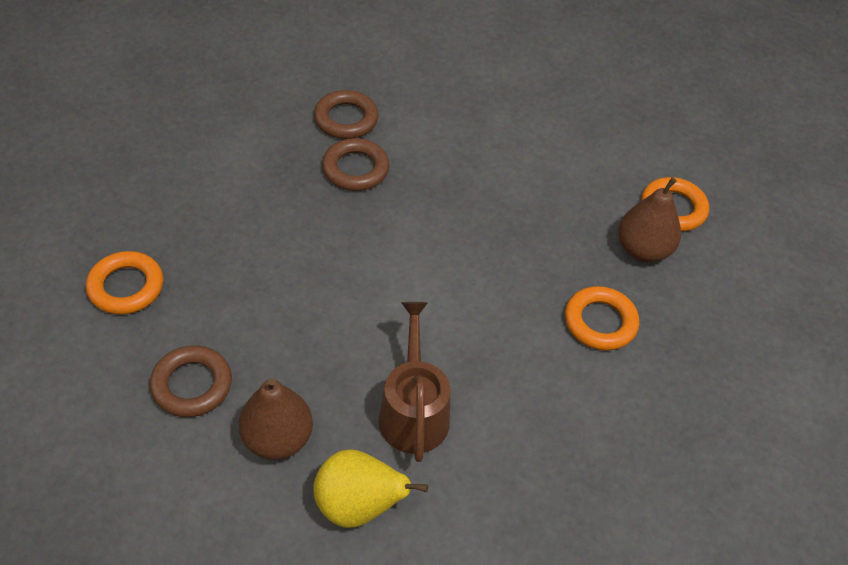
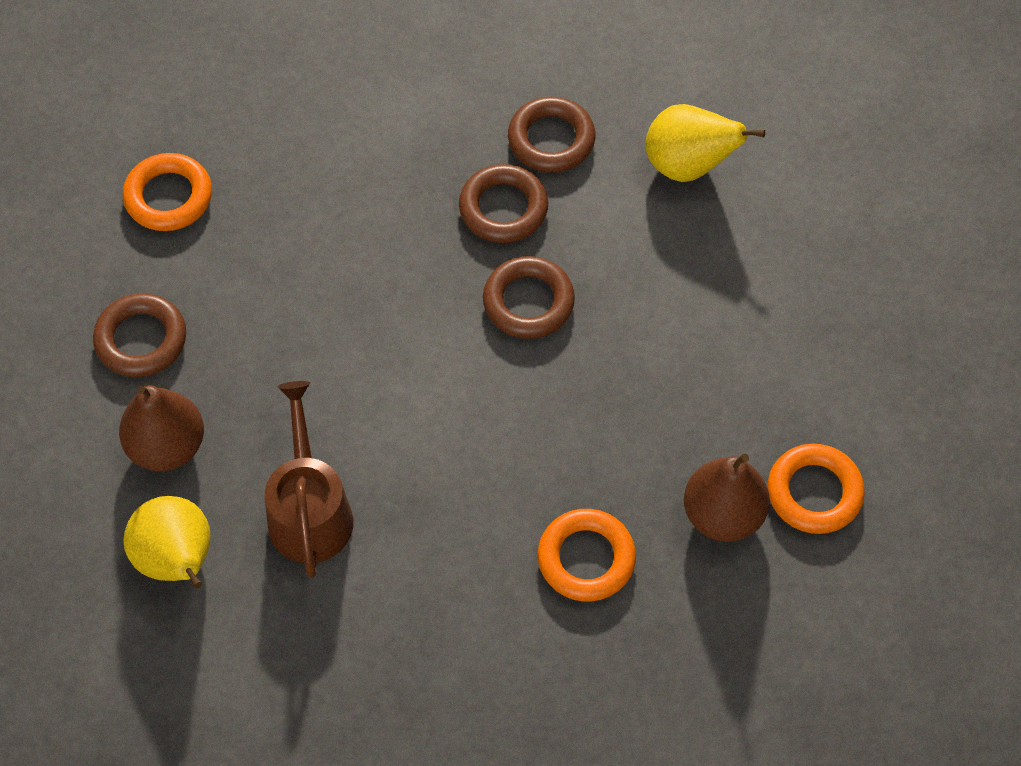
camera: 45 degrees right, 10 degrees up
(413, 411) = (309, 511): brown watering can -> brown watering can turned 45 degrees counterclockwise
(422, 209) = (528, 302): none -> brown ring
(436, 91) = (688, 166): none -> yellow pear

